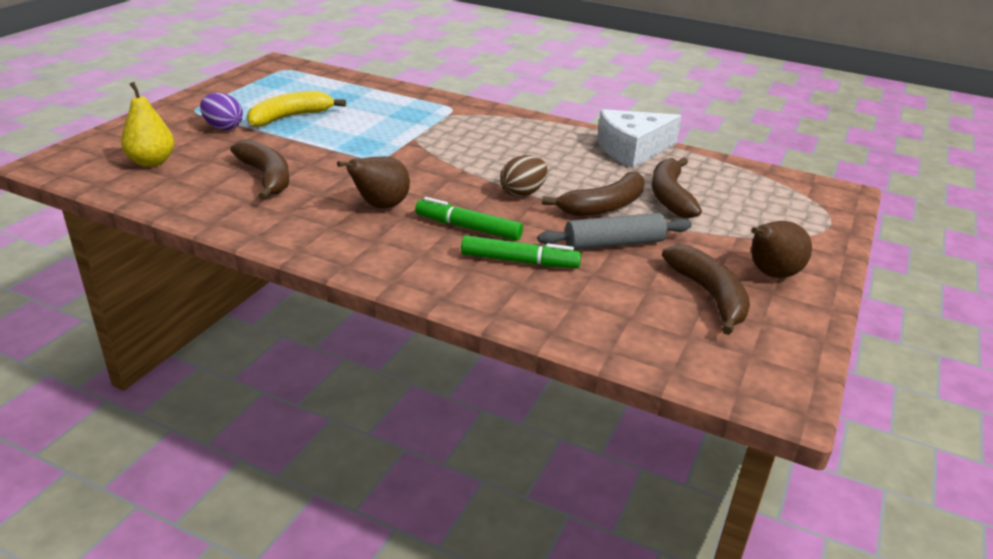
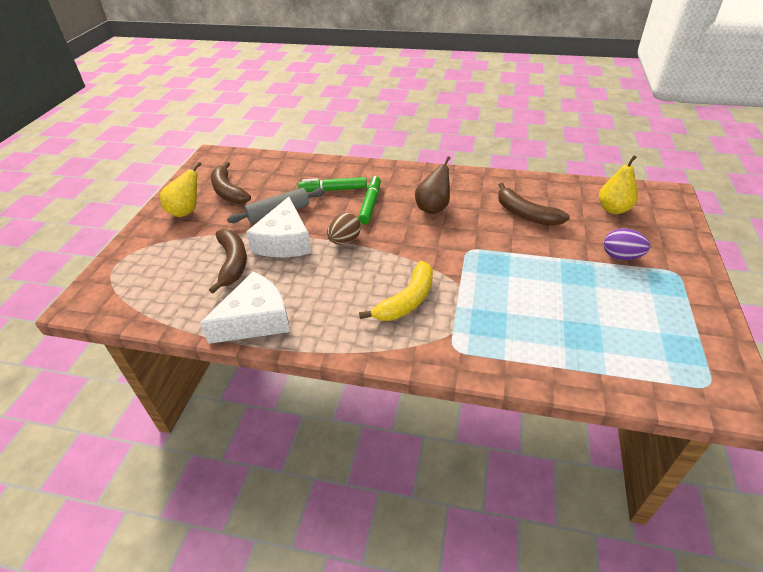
camera: 170 degrees right, 10 degrees up
(290, 117) = (588, 286): yellow banana -> yellow banana (407, 300)
(468, 228) = (370, 204): green marker -> green marker turned 90 degrees counterclockwise
(603, 206) = (285, 241): brown banana -> white cheese
(770, 274) = (186, 211): brown pear -> yellow pear

